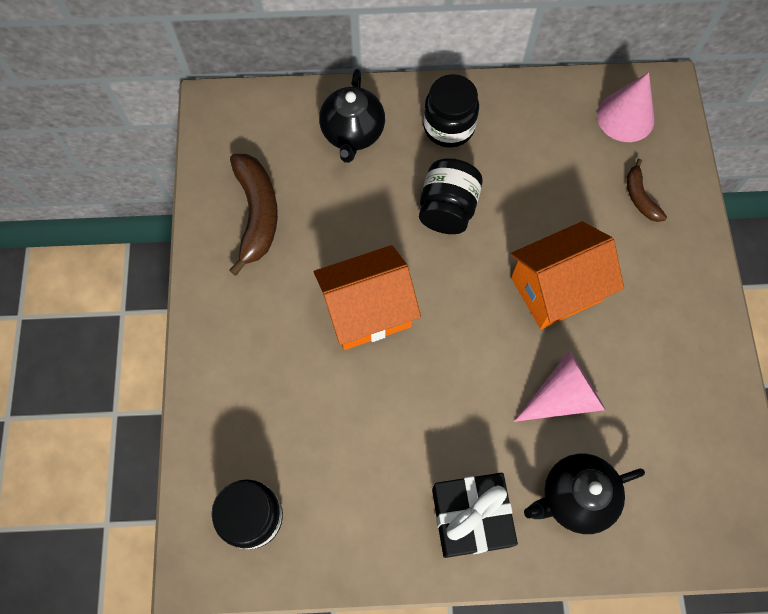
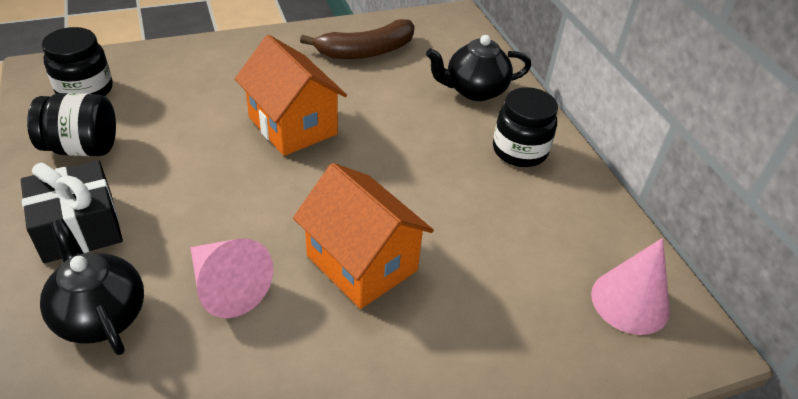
camera: 70 degrees right, 25 degrees down
(447, 209) = (424, 163): black jar -> black jar (82, 148)
(640, 197) = (522, 332): brown banana -> none

